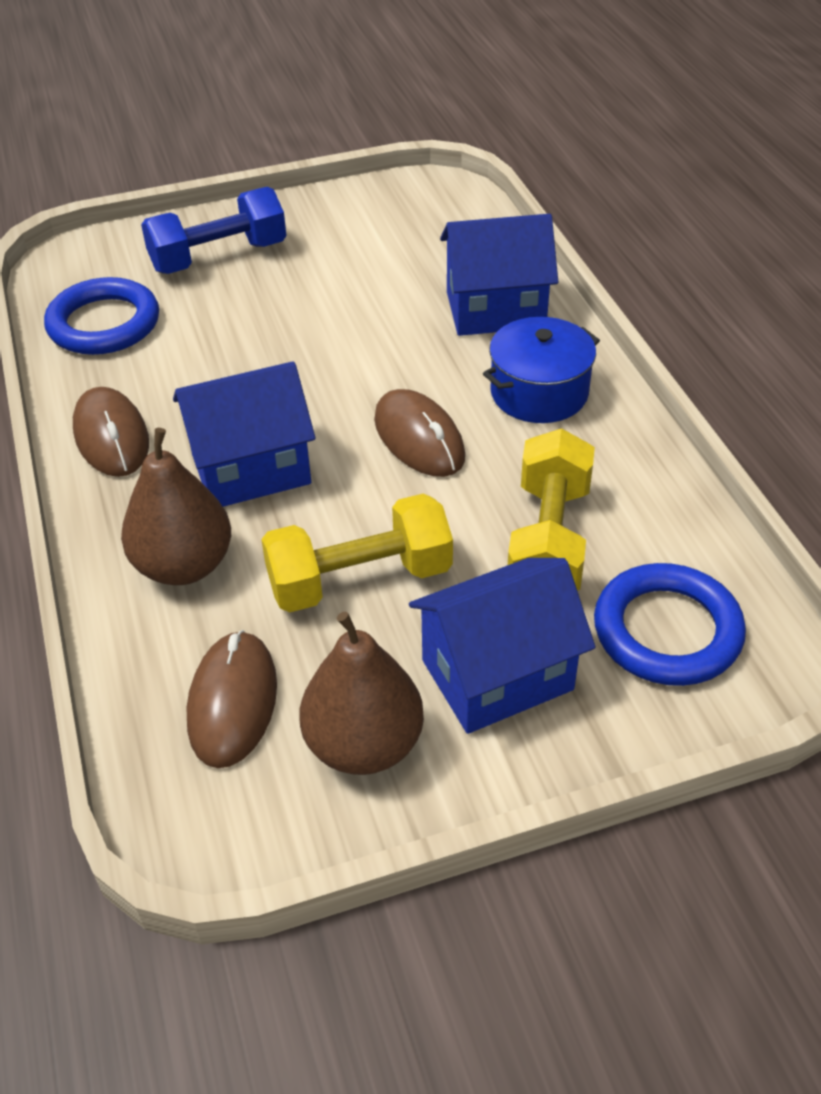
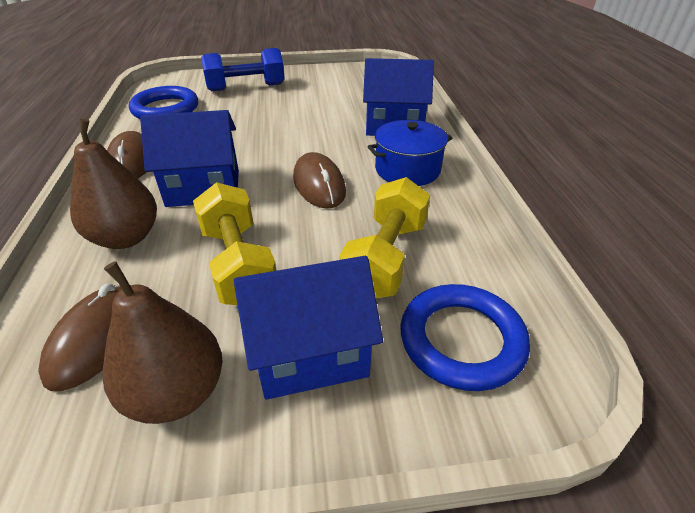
camera: 10 degrees right, 5 degrees down
(360, 579) = (238, 264): yellow dumbbell -> yellow dumbbell turned 75 degrees clockwise

